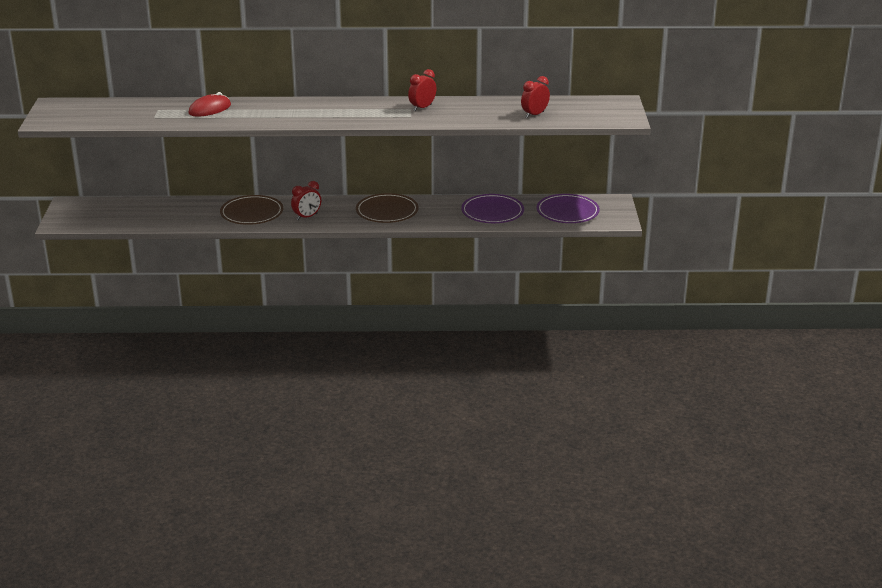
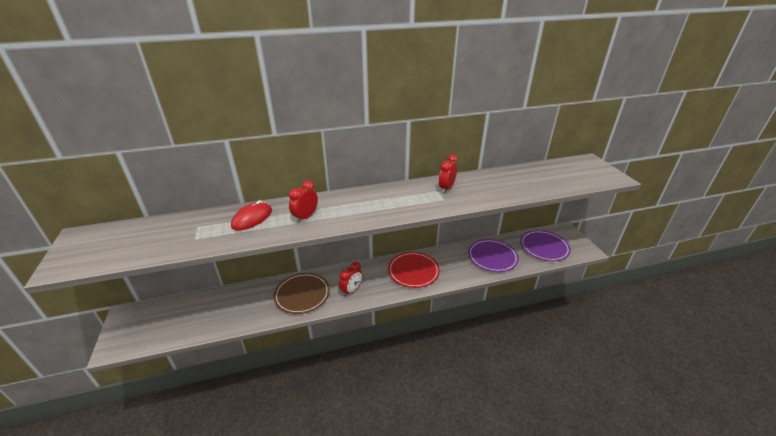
camera: 15 degrees left, 5 degrees up
(387, 211) = (413, 271): brown plate -> red plate
(534, 115) = (541, 183): red clock -> red clock (305, 217)

